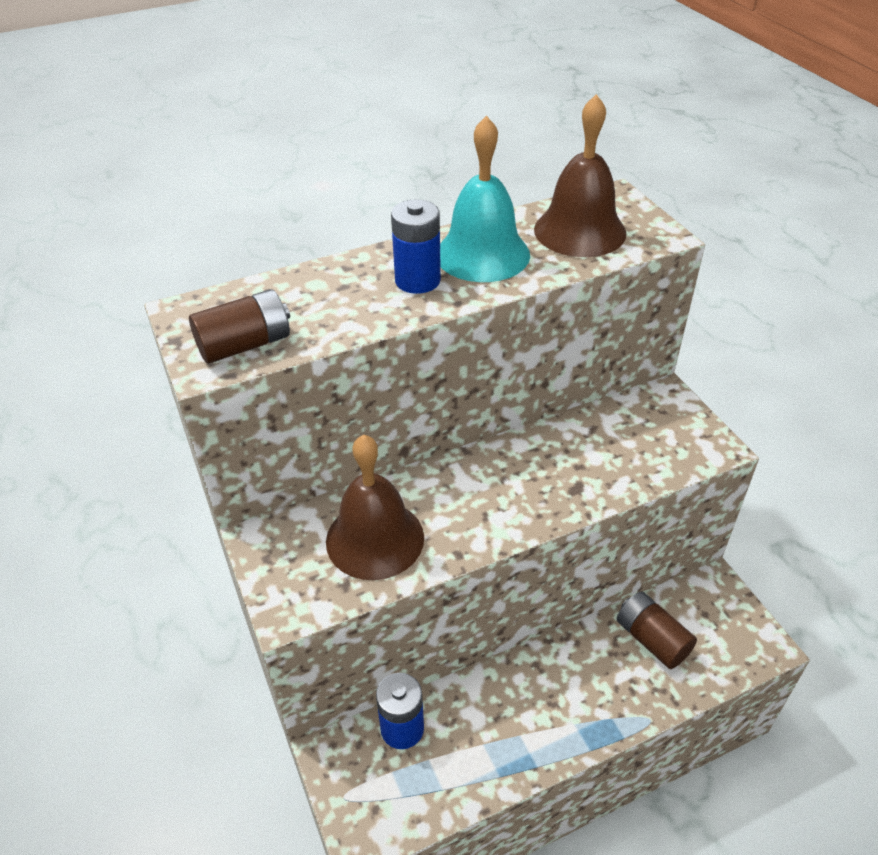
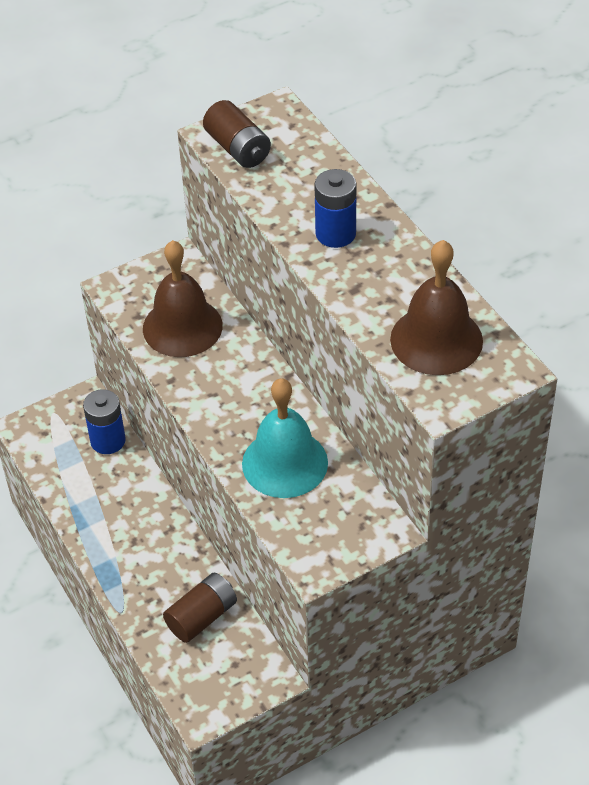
camera: 85 degrees right, 5 degrees up
(482, 254) = (383, 272): turquoise bell -> turquoise bell (285, 463)

